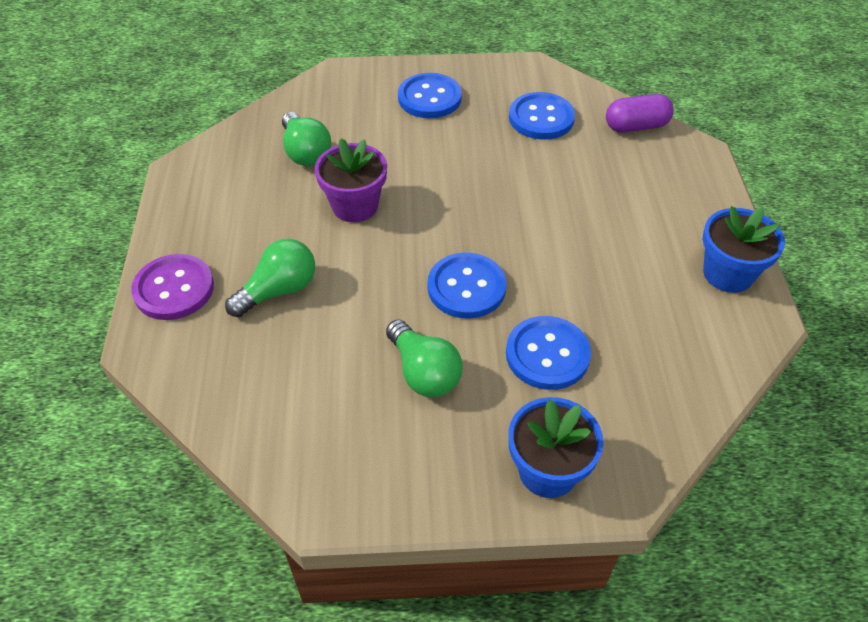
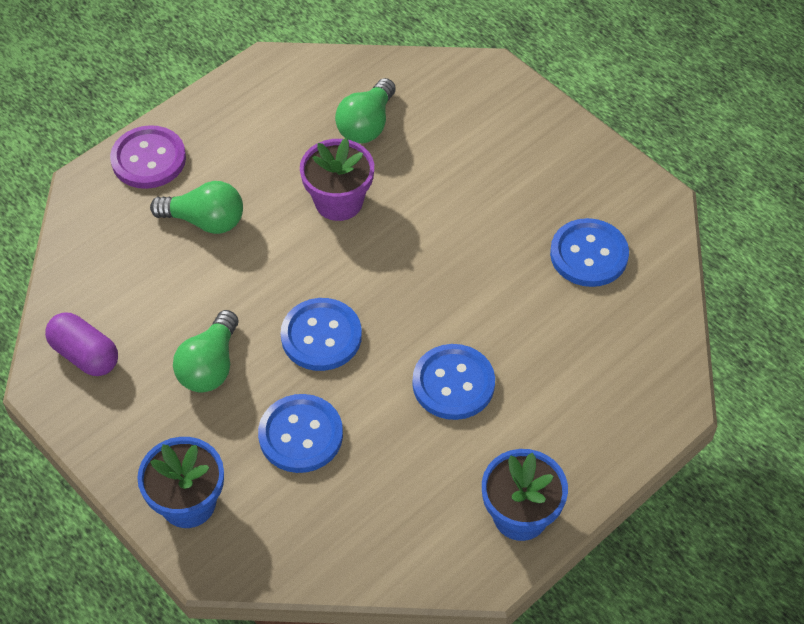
camera: 50 degrees right, 5 degrees up
(429, 98) = (527, 156): blue button -> blue button (453, 383)
(636, 126) = (657, 334): purple capsule -> purple capsule (85, 355)

